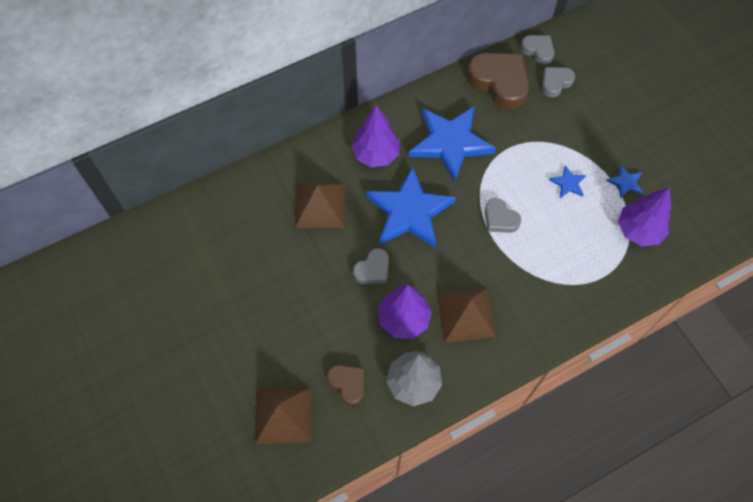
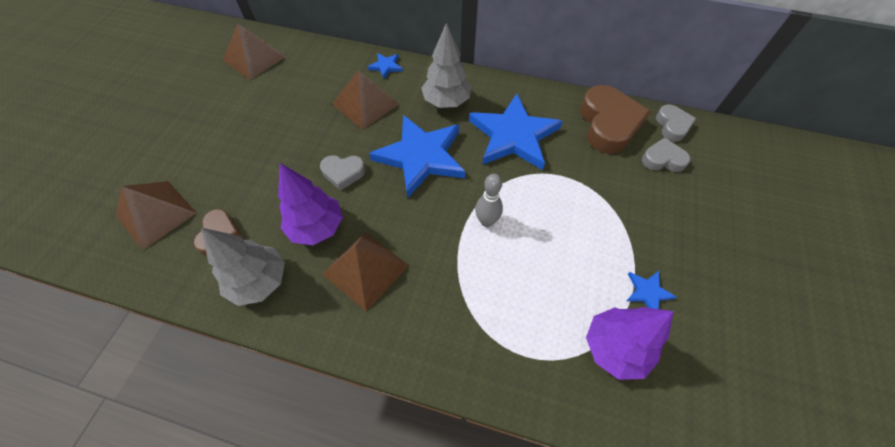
camera: 45 degrees right, 5 degrees down
(176, 244) = (254, 58): none -> brown pyramid
(376, 154) = (446, 102): purple tree -> grey tree
(500, 219) = (486, 221): grey heart -> grey bowling pin
(568, 183) = (584, 245): blue star -> blue star (386, 66)

